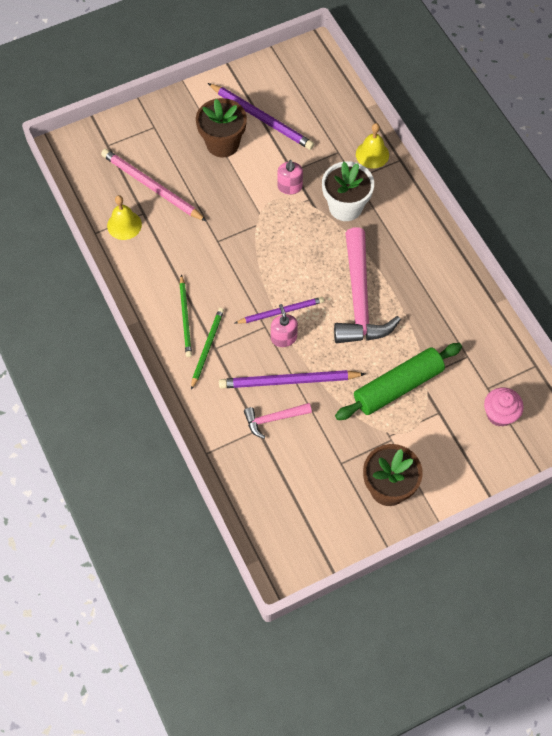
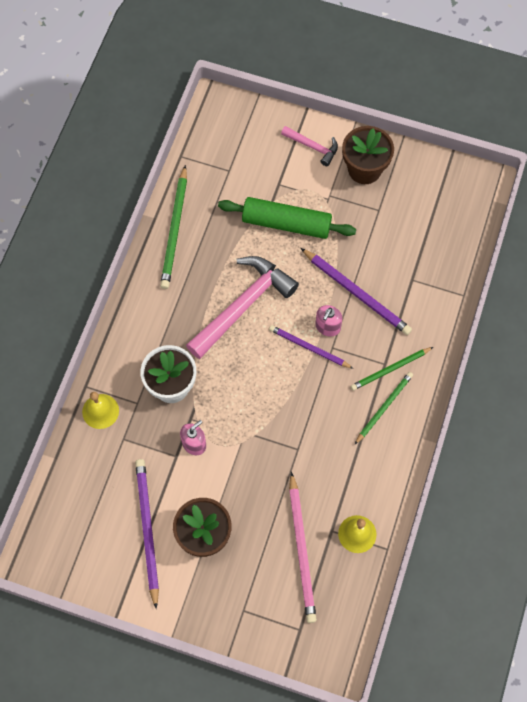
camera: 135 degrees left, 5 degrees up
(274, 419) = (394, 277): pink hammer -> pink hammer (312, 147)
(470, 307) = (175, 230): none -> green pencil
(500, 414) = (241, 149): pink cupcake -> none

